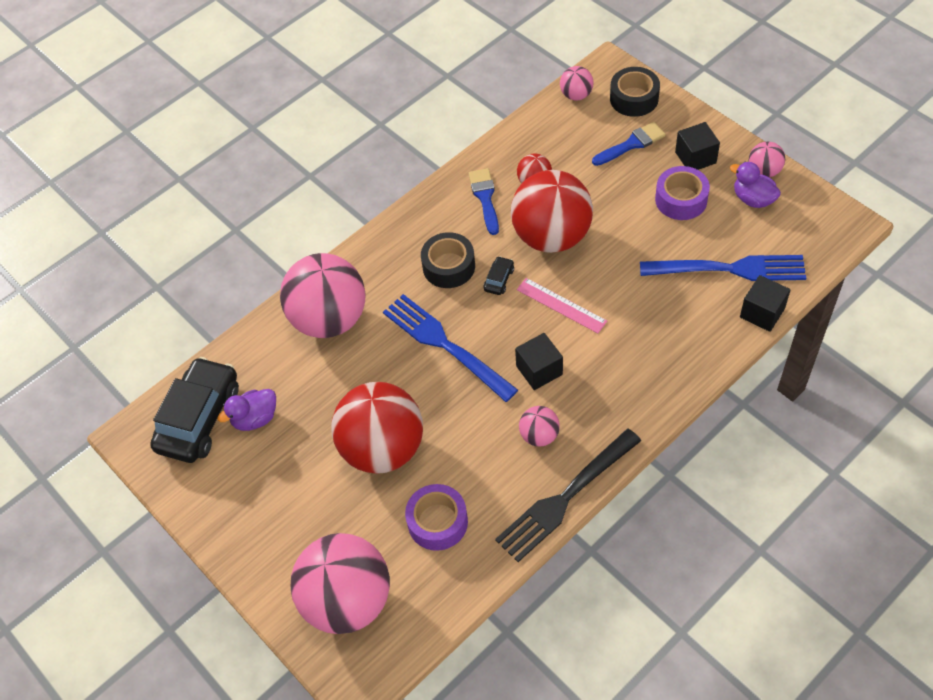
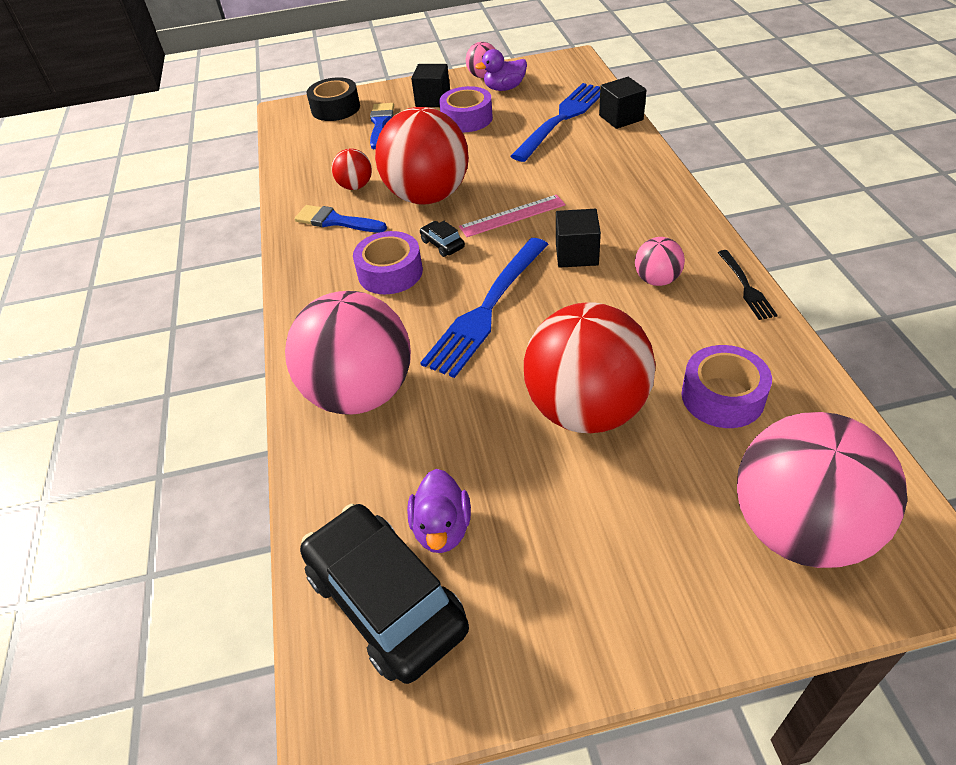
camera: 60 degrees left, 10 degrees down
(445, 345) = (487, 309): blue fork -> blue fork turned 45 degrees counterclockwise
(448, 266) = (390, 272): black tape -> purple tape
(565, 497) = (746, 287): black fork -> black fork, size x0.49
(576, 95) = (291, 134): pink ball -> none

